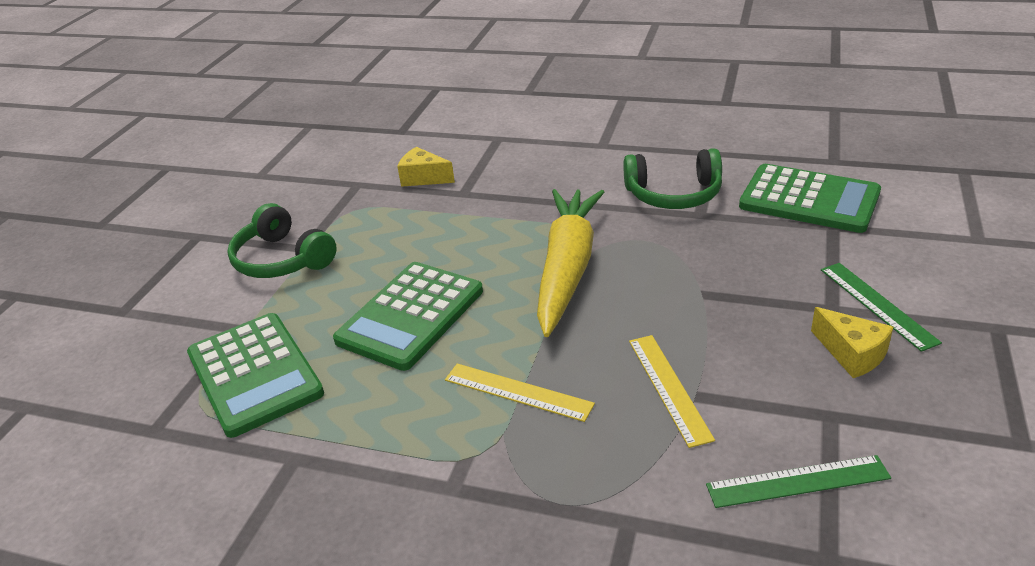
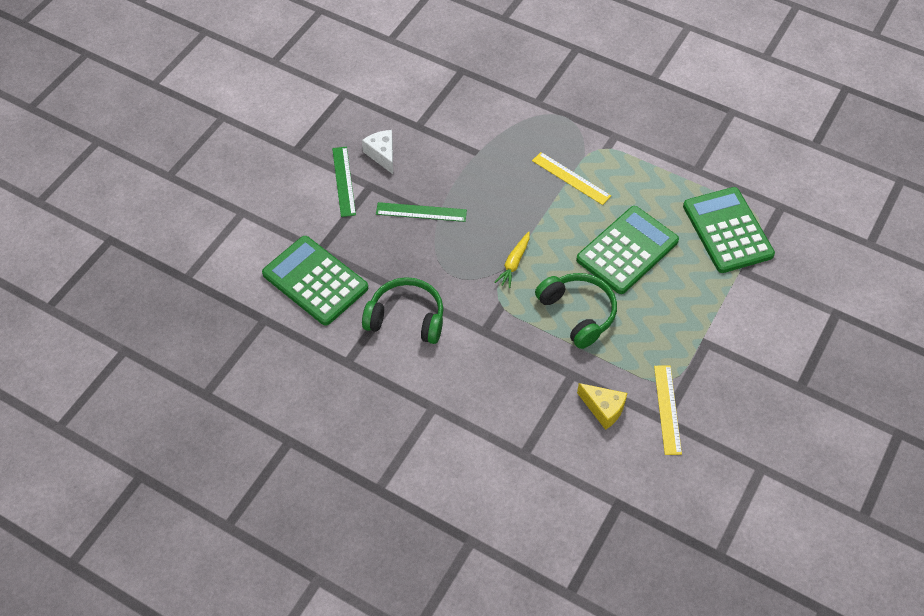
camera: 170 degrees left, 20 degrees up
(282, 259) = (722, 334): green headphones -> green headphones (578, 313)
(567, 268) = (514, 263): yellow carrot -> yellow carrot, size x0.42
(669, 388) = (489, 160): yellow ruler -> yellow ruler (667, 409)
(797, 481) = (454, 101): green ruler -> green ruler (421, 212)
(852, 354) = (382, 155): yellow cheese -> white cheese

